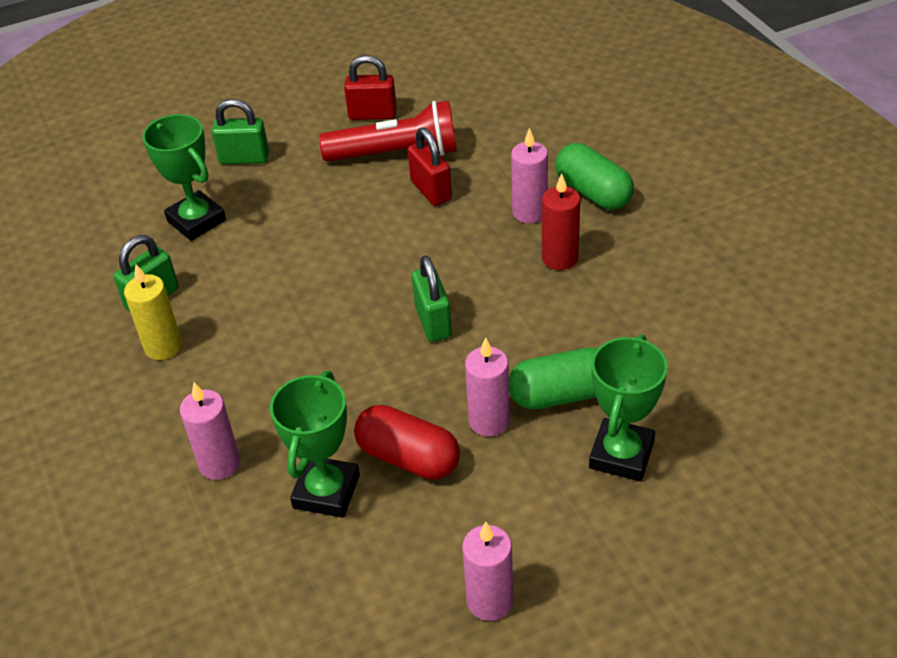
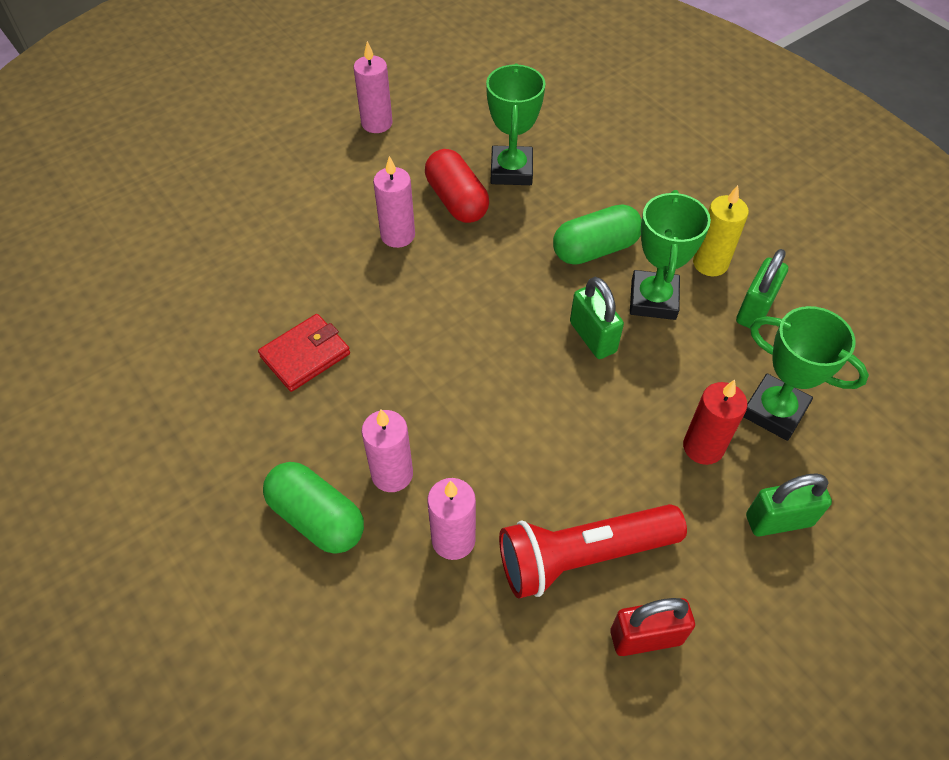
camera: 165 degrees right, 10 degrees up
(219, 463) = (602, 179): pink candle -> pink candle (453, 540)
(408, 457) = (456, 200): red capsule -> red capsule turned 45 degrees clockwise
(431, 191) = (518, 494): red padlock -> none
(433, 322) = (468, 319): green padlock -> green padlock (593, 337)
(559, 258) = (351, 411): red candle -> red candle (703, 447)
(561, 394) = (338, 265): green capsule -> green capsule (595, 249)
(601, 307) = (305, 355): none -> red wallet
(621, 455) = (287, 223): green trophy -> green trophy (653, 299)

